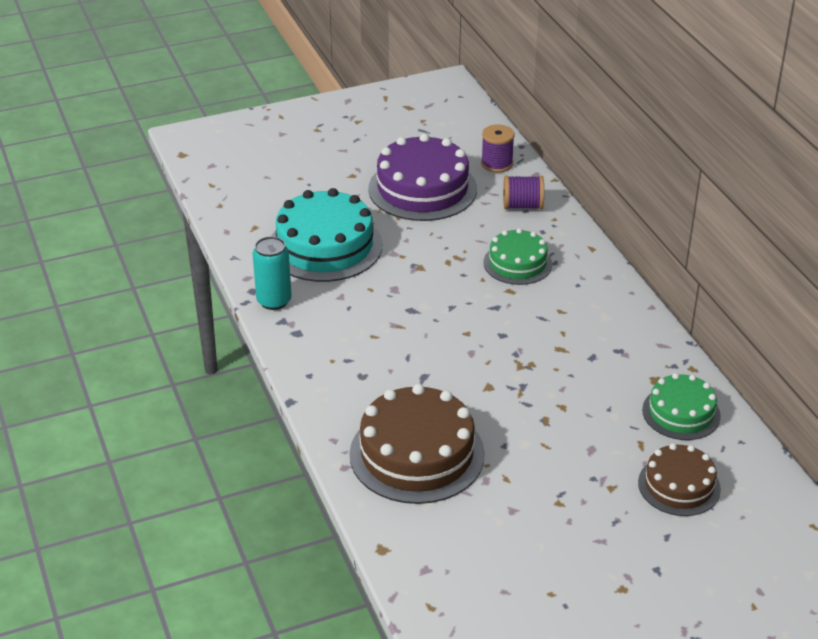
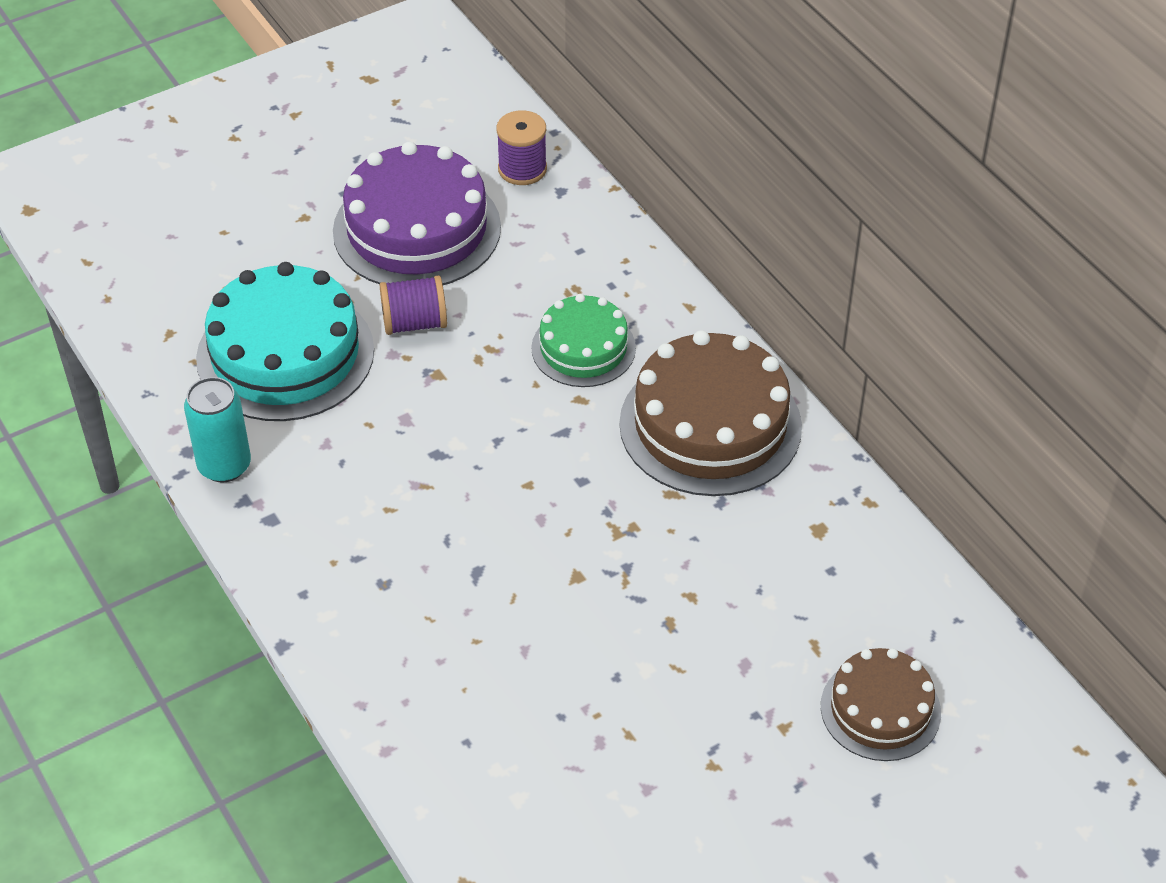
camera: 10 degrees left, 10 degrees up
(417, 454) = (490, 711): brown cake -> brown cake (710, 425)
(522, 206) = (574, 242): purple spool -> purple spool (414, 323)
(681, 413) = (864, 582): green cake -> none

